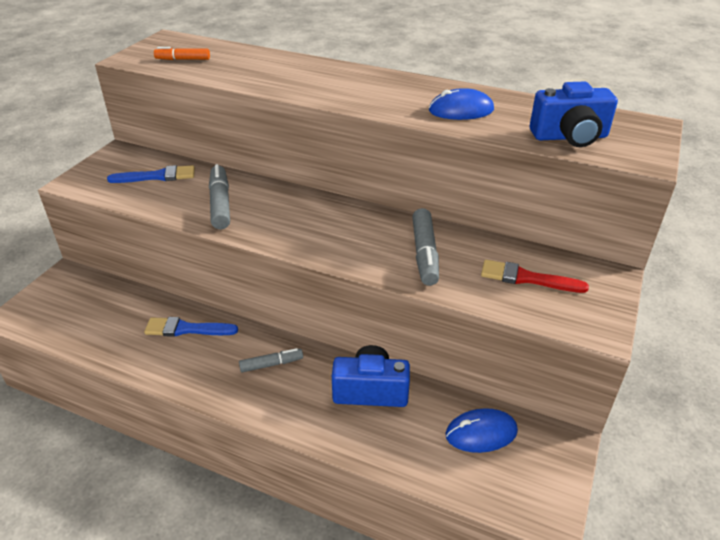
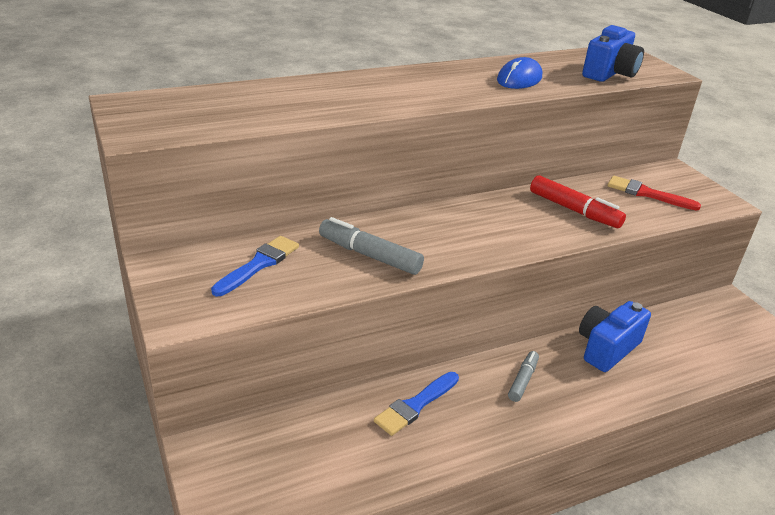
camera: 50 degrees left, 5 degrees down
(183, 59) = (202, 116): orange marker -> none
(424, 254) = (574, 210): grey marker -> red marker
(481, 433) = (694, 326): blue mouse -> none
(527, 278) = (647, 194): red brush -> red brush turned 60 degrees clockwise

